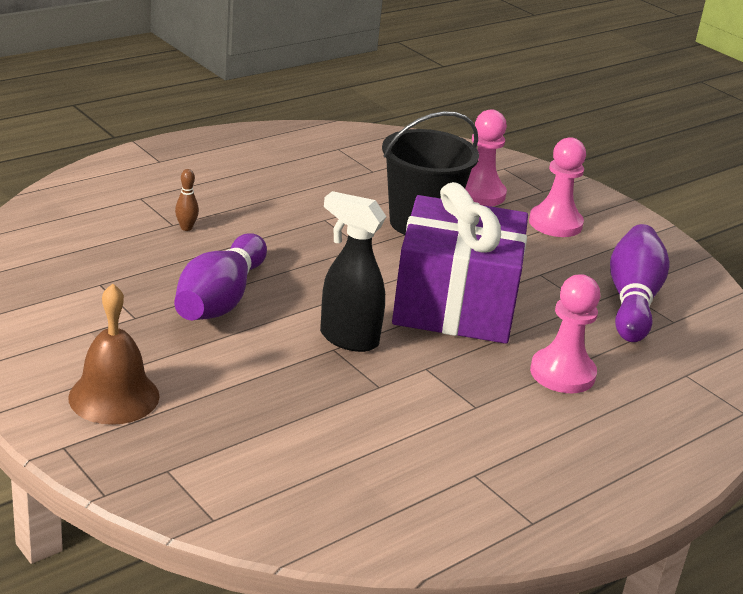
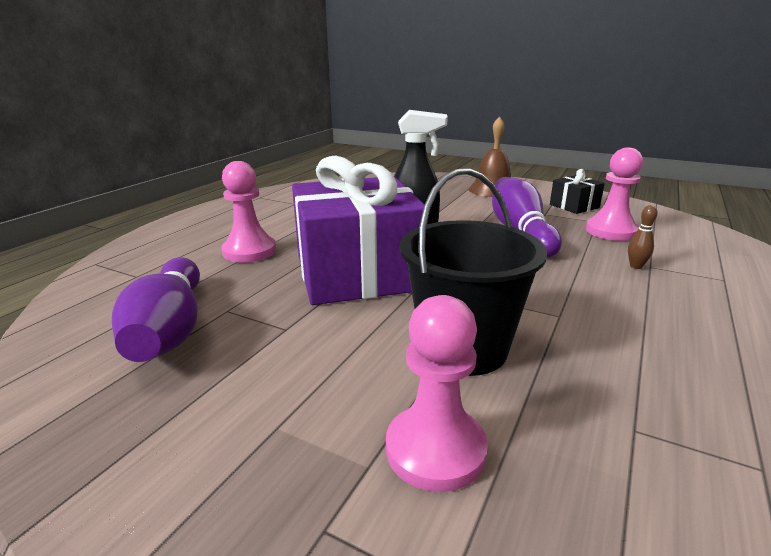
camera: 160 degrees right, 5 degrees down
(70, 316) = (574, 206): none -> black gift
(555, 223) = (280, 427): pink pawn -> pink pawn (611, 231)

